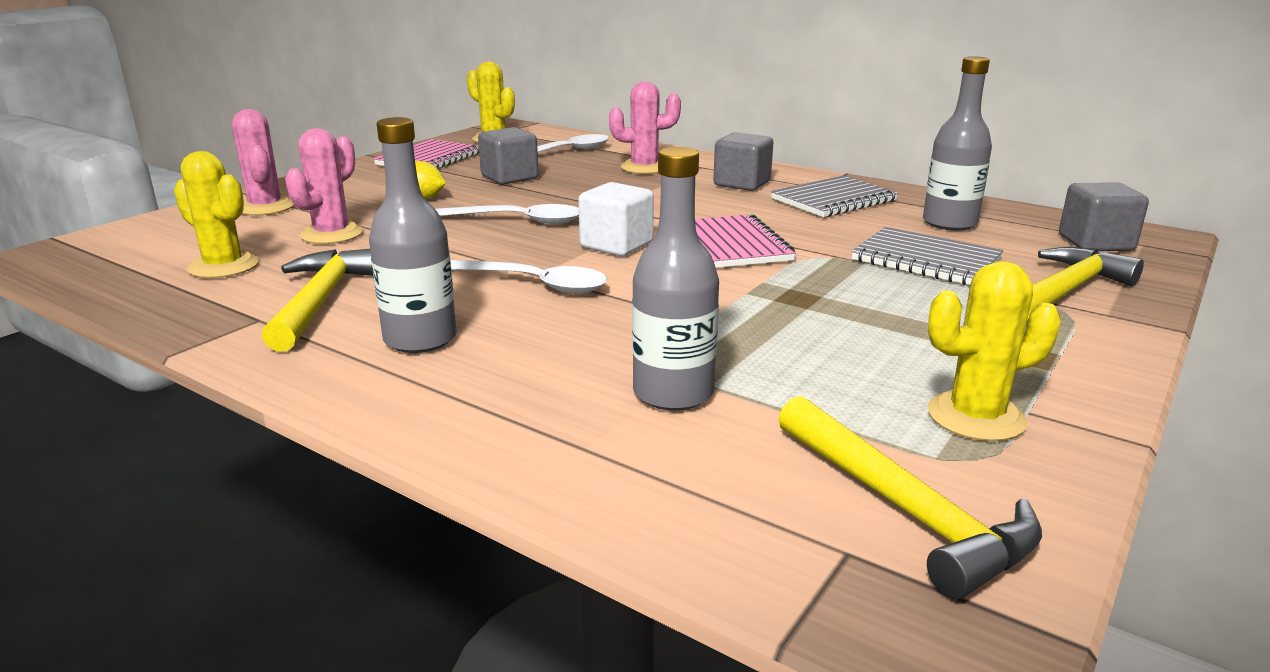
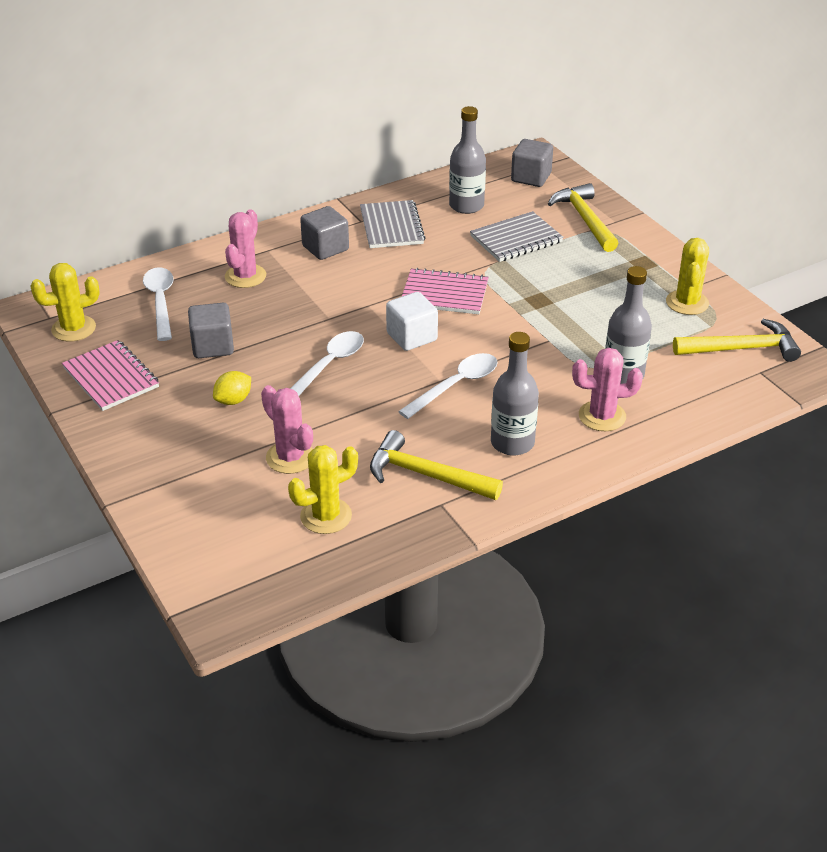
camera: 65 degrees left, 15 degrees up
(265, 207) = (185, 487): pink cactus -> pink cactus (602, 416)

